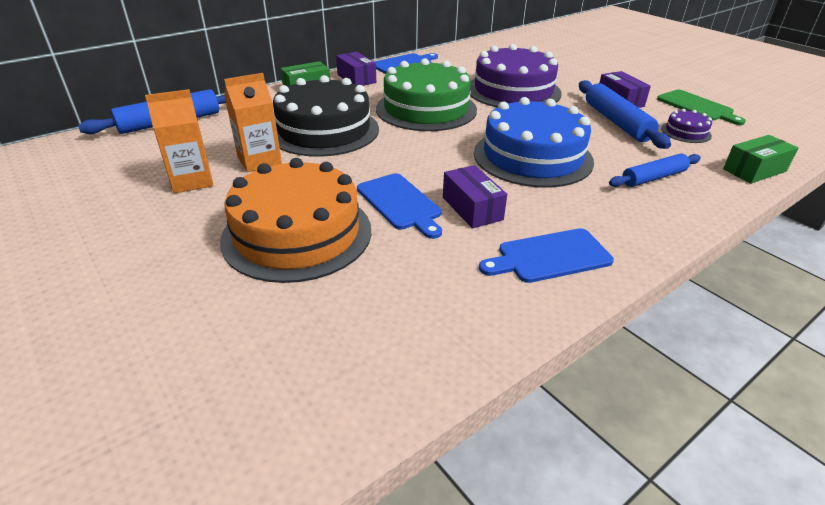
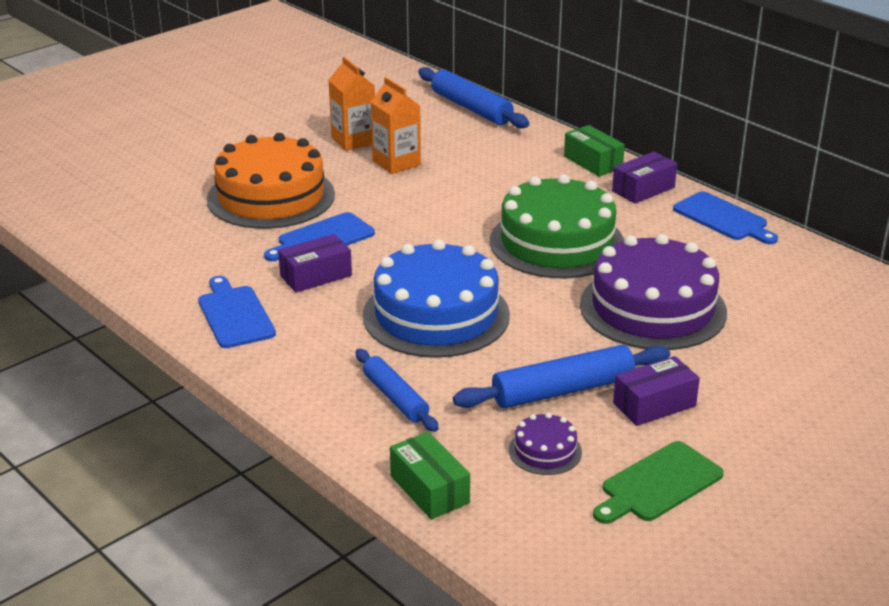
camera: 85 degrees right, 5 degrees down
(324, 130) = (474, 186): black cake -> none

